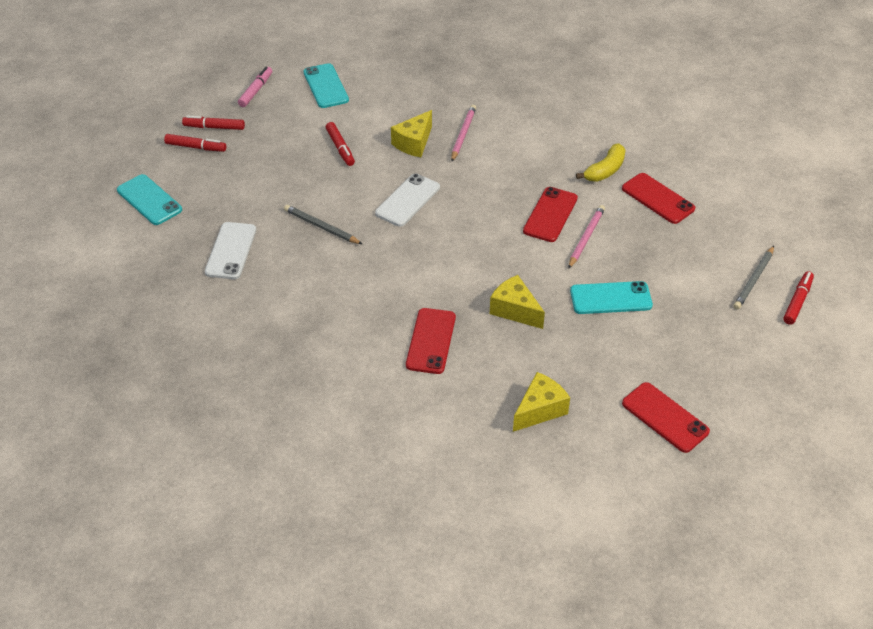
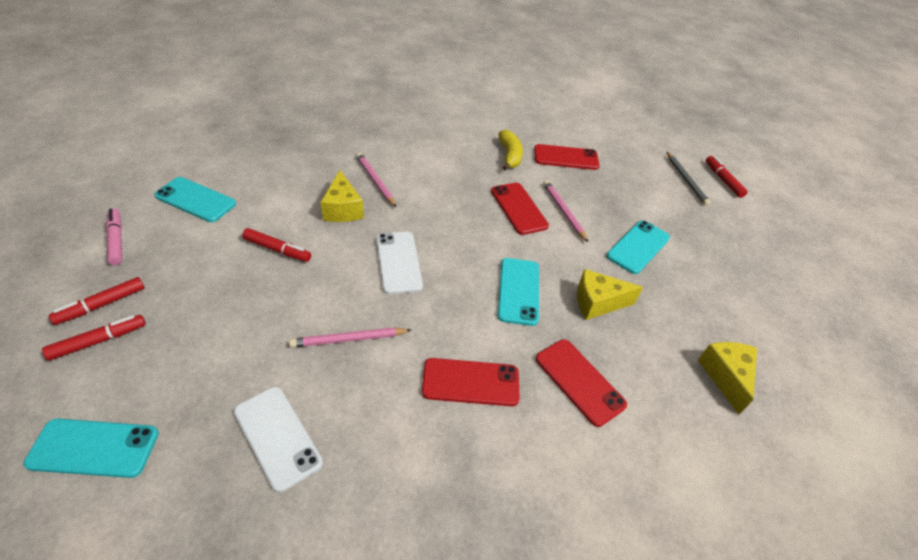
camera: 50 degrees left, 0 degrees up
(321, 227) = (349, 339): grey pencil -> pink pencil
(466, 267) = (518, 291): none -> turquoise phone
(665, 417) = (787, 314): red phone -> red phone (470, 382)

